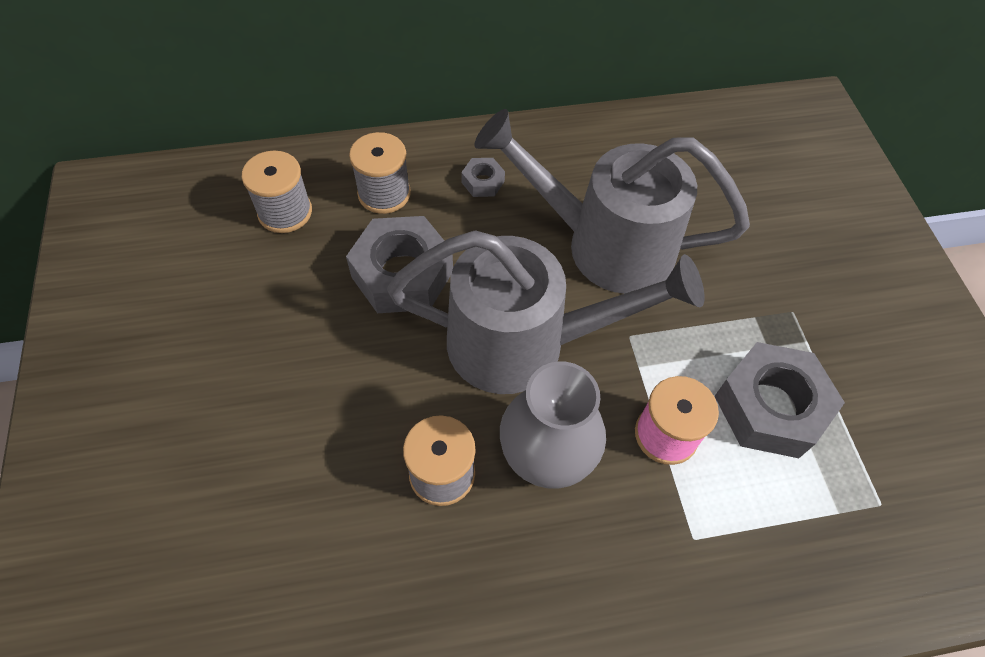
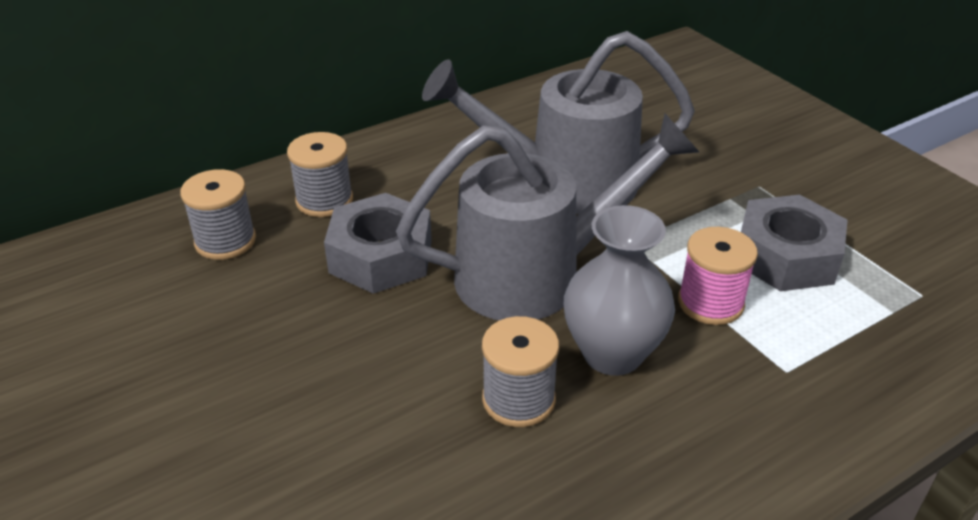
camera: 20 degrees left, 20 degrees down
(483, 182) = (420, 168): grey nut -> none

